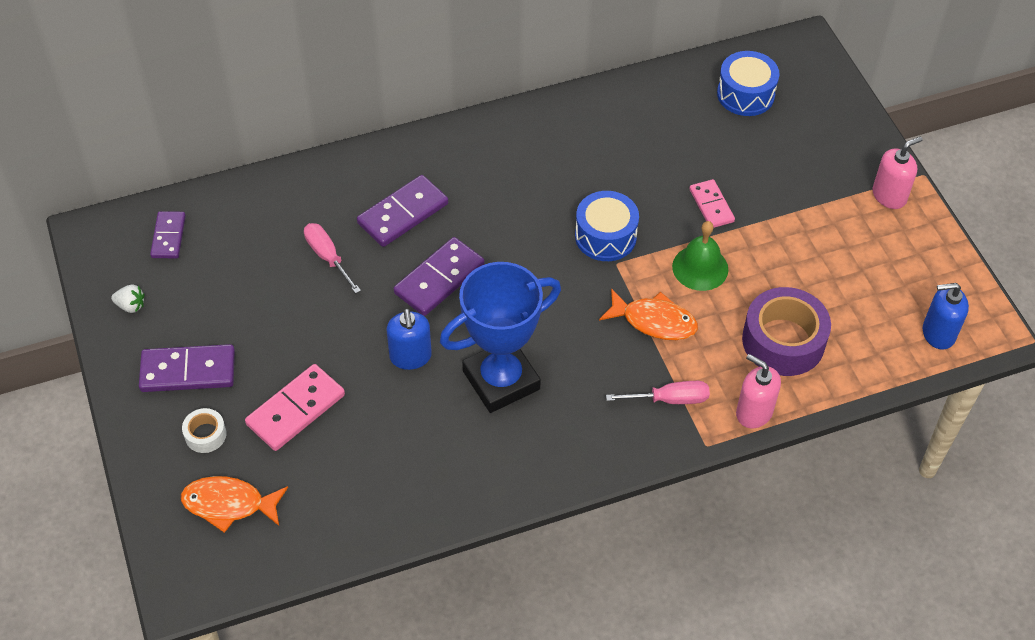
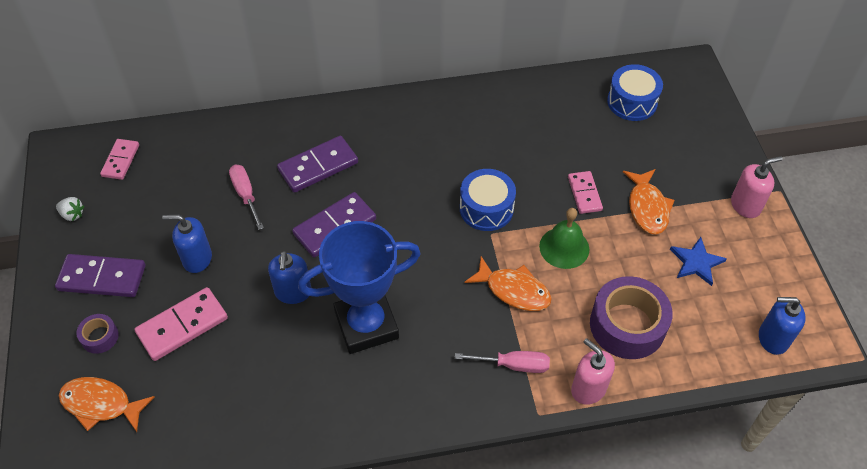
camera: 10 degrees right, 0 degrees up
(168, 237) = (121, 160): purple domino -> pink domino
(205, 435) = (100, 337): white tape -> purple tape
(291, 335) = (197, 259): none -> blue soap dispenser
(783, 212) = (647, 207): none -> orange fish
(846, 264) = (696, 262): none -> blue star

